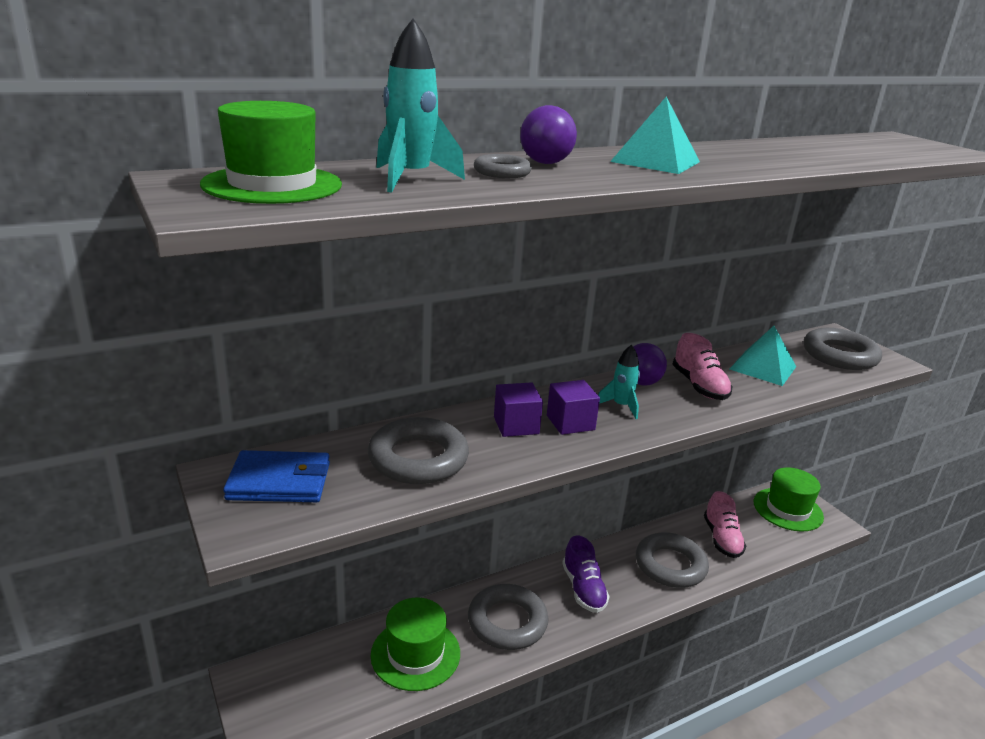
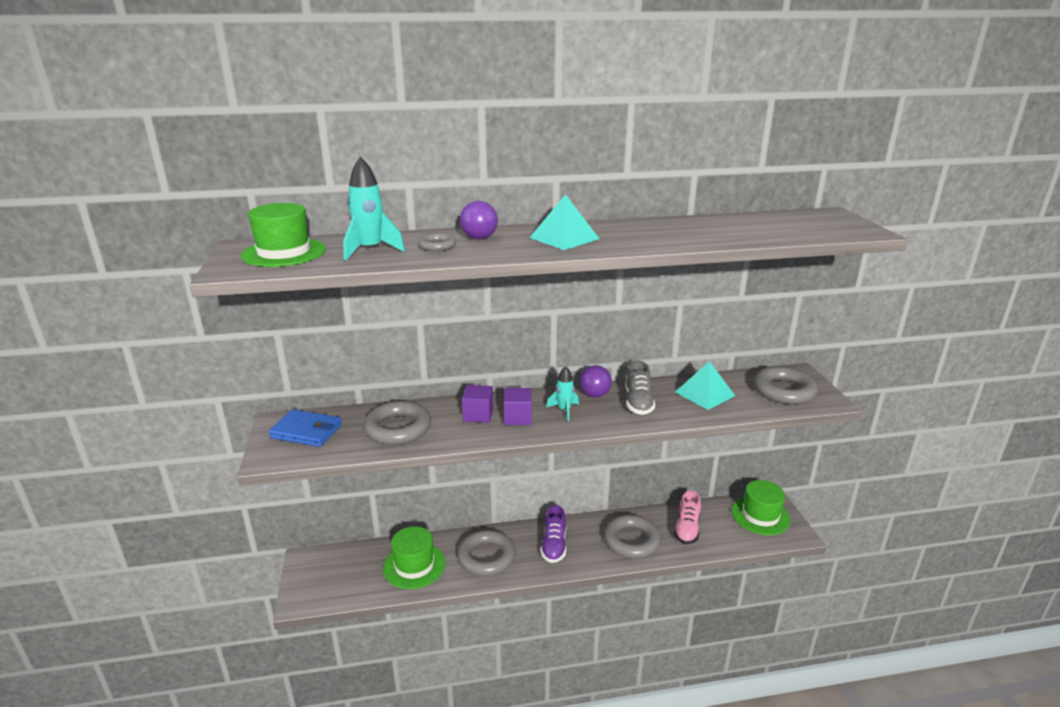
camera: 20 degrees right, 0 degrees up
(699, 386) = (638, 402): pink shoe -> grey shoe

